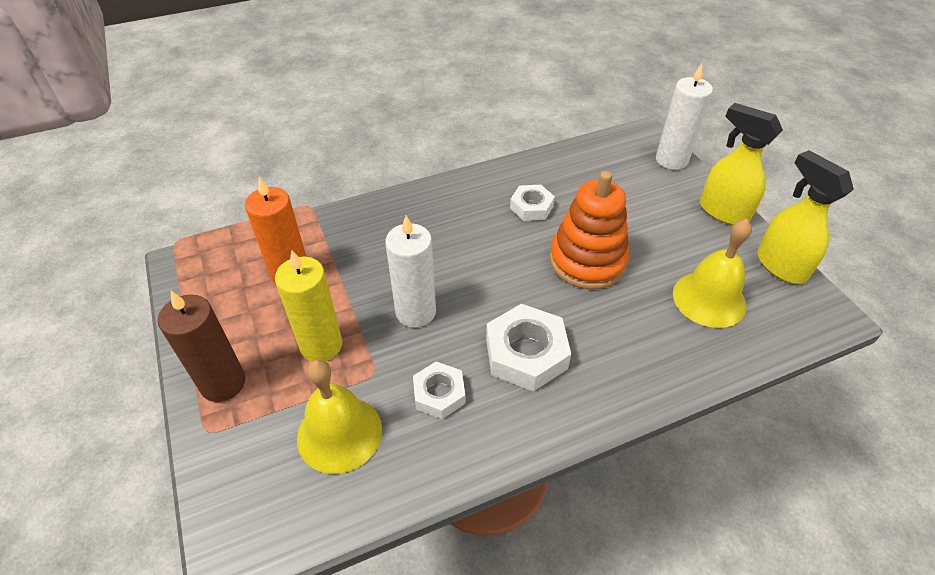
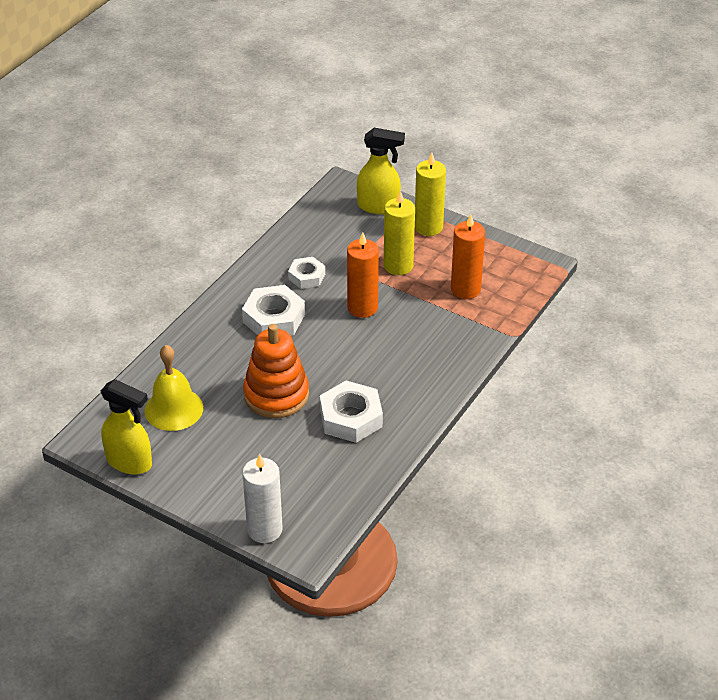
camera: 145 degrees right, 5 degrees down
(223, 383) = (428, 227): brown candle -> yellow candle
(339, 433) = (342, 238): yellow bell -> none
(415, 312) = (362, 307): white candle -> orange candle
(531, 207) = (351, 418): white nut -> white nut, size x1.63
(723, 212) = (193, 492): yellow spray bottle -> yellow spray bottle (379, 206)

